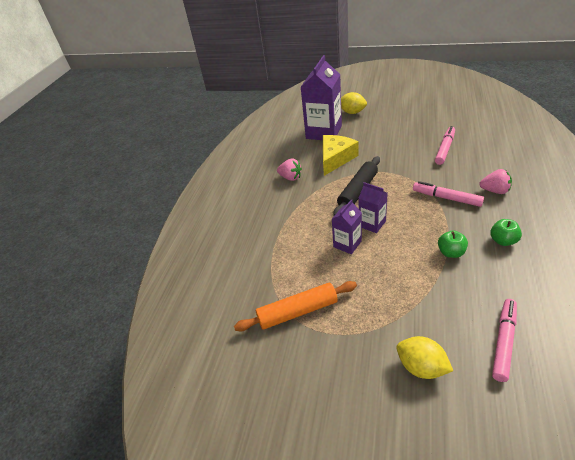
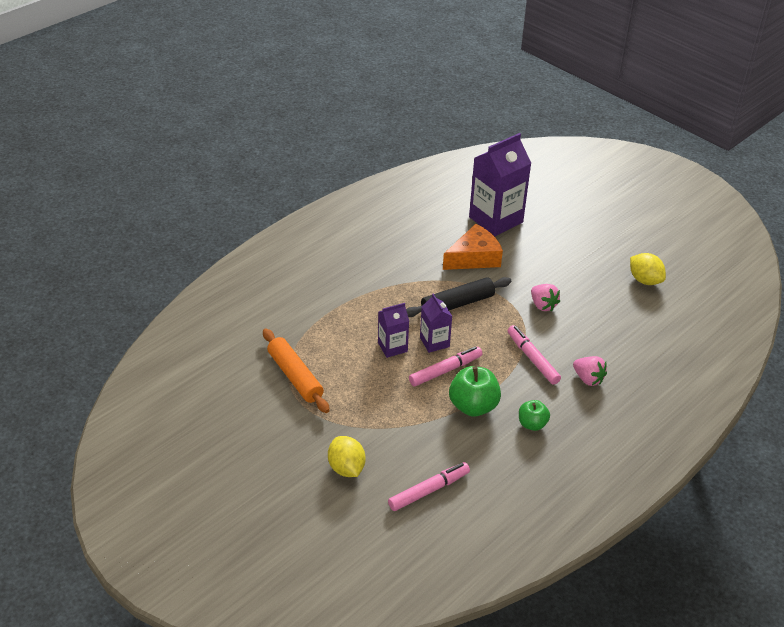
camera: 25 degrees right, 0 degrees up
(290, 177) = (408, 253): pink strawberry -> pink strawberry (543, 305)
(297, 311) = (295, 376): orange rolling pin -> orange rolling pin turned 45 degrees clockwise
(336, 159) = (474, 258): yellow cheese -> orange cheese
(352, 112) = (553, 211): yellow lemon -> yellow lemon (644, 280)
(445, 149) = (598, 309): pink marker -> pink marker (445, 370)
(451, 252) = (473, 406): green apple -> green apple, size x1.66

